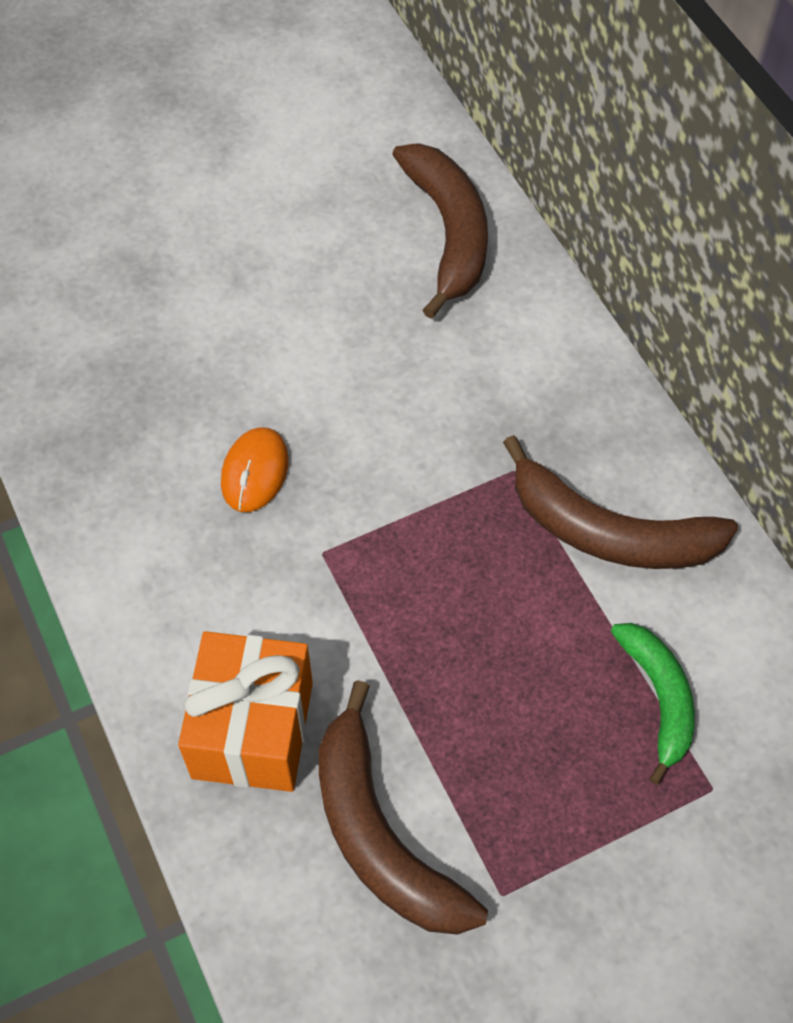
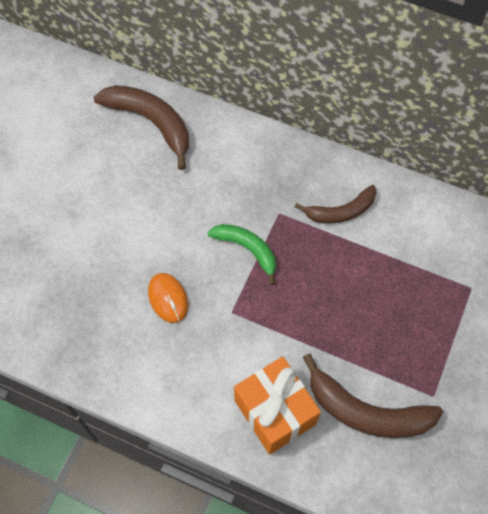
camera: 40 degrees left, 5 degrees up
(609, 532) = (341, 211): brown banana -> brown banana, size x0.64
(658, 698) = (420, 267): green banana -> green banana (247, 249)

